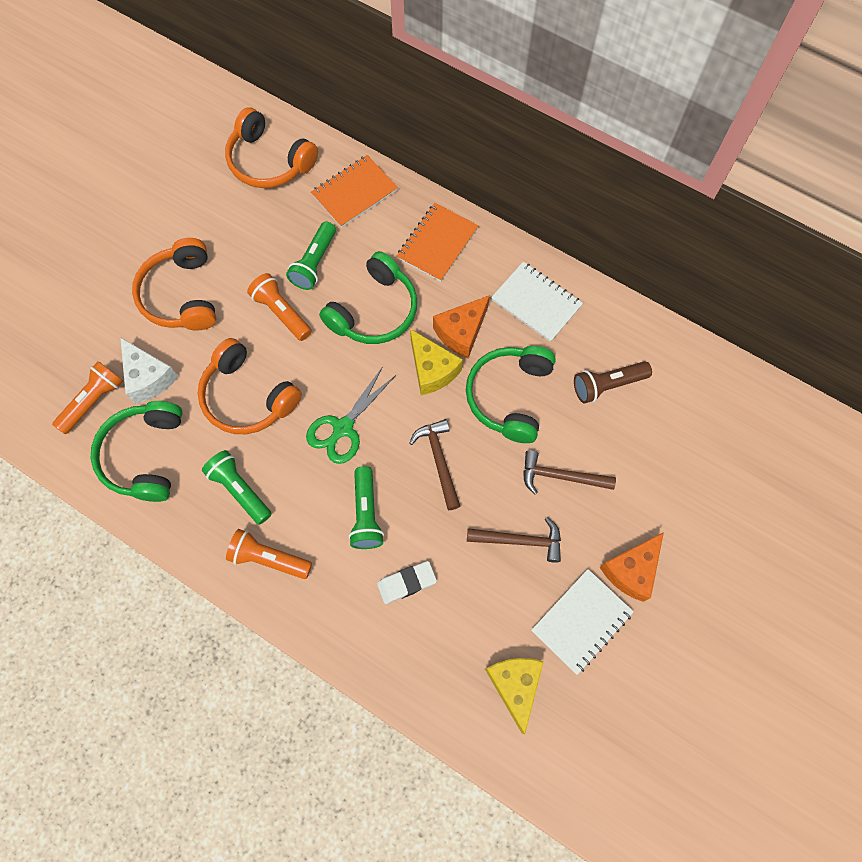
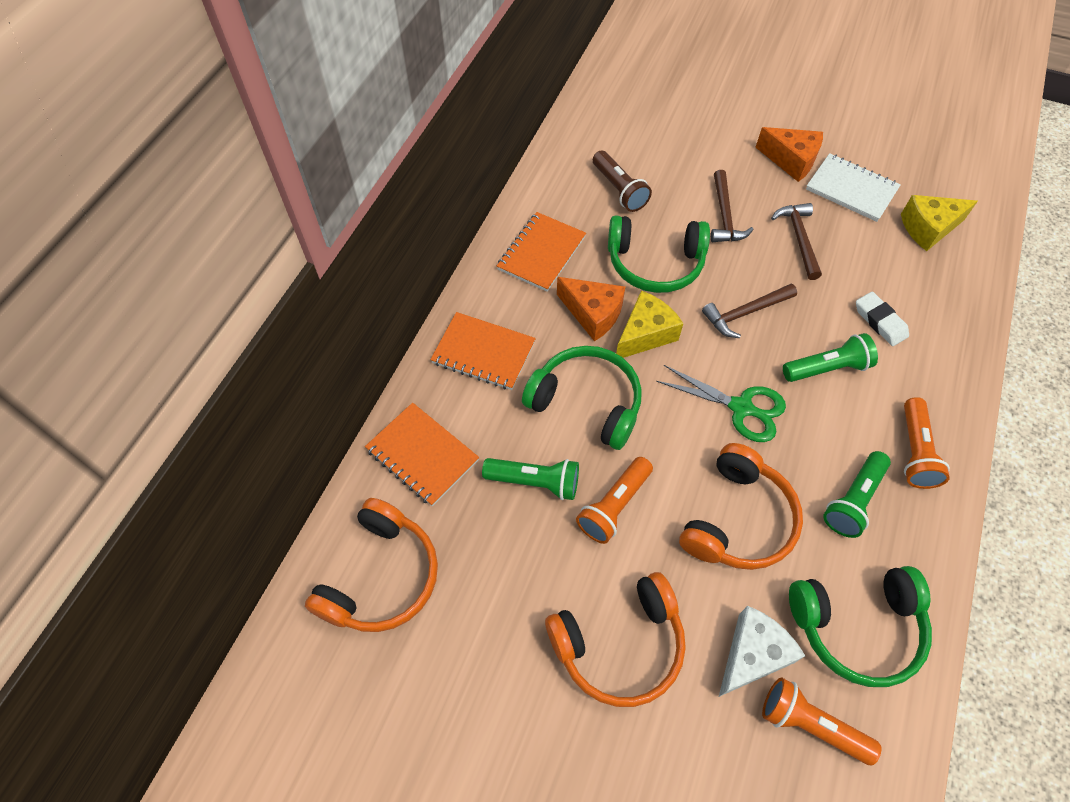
camera: 100 degrees left, 10 degrees down
(536, 303) = (541, 253): white notebook -> orange notebook

